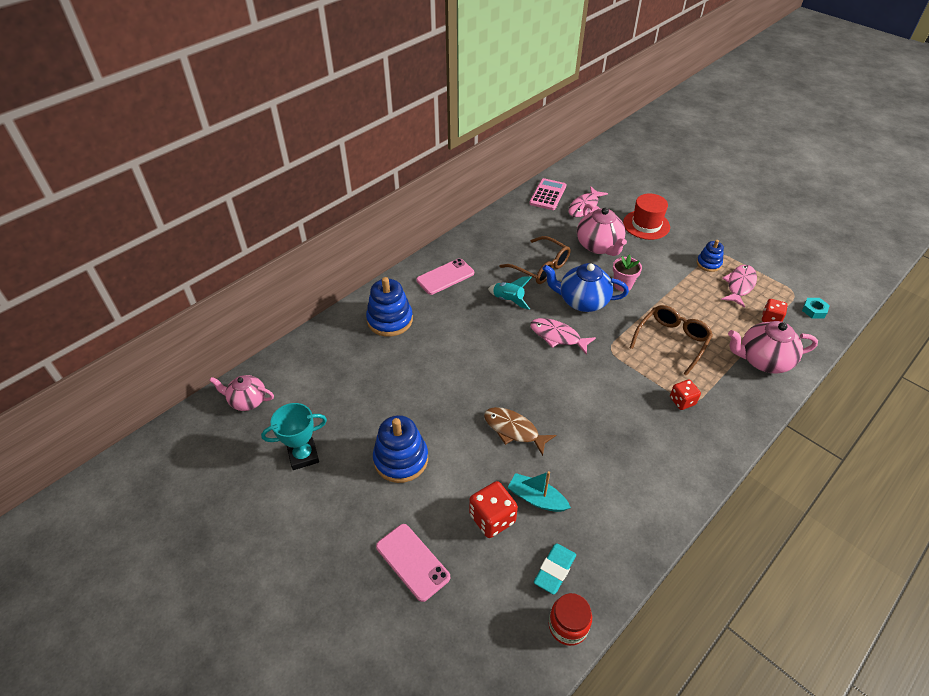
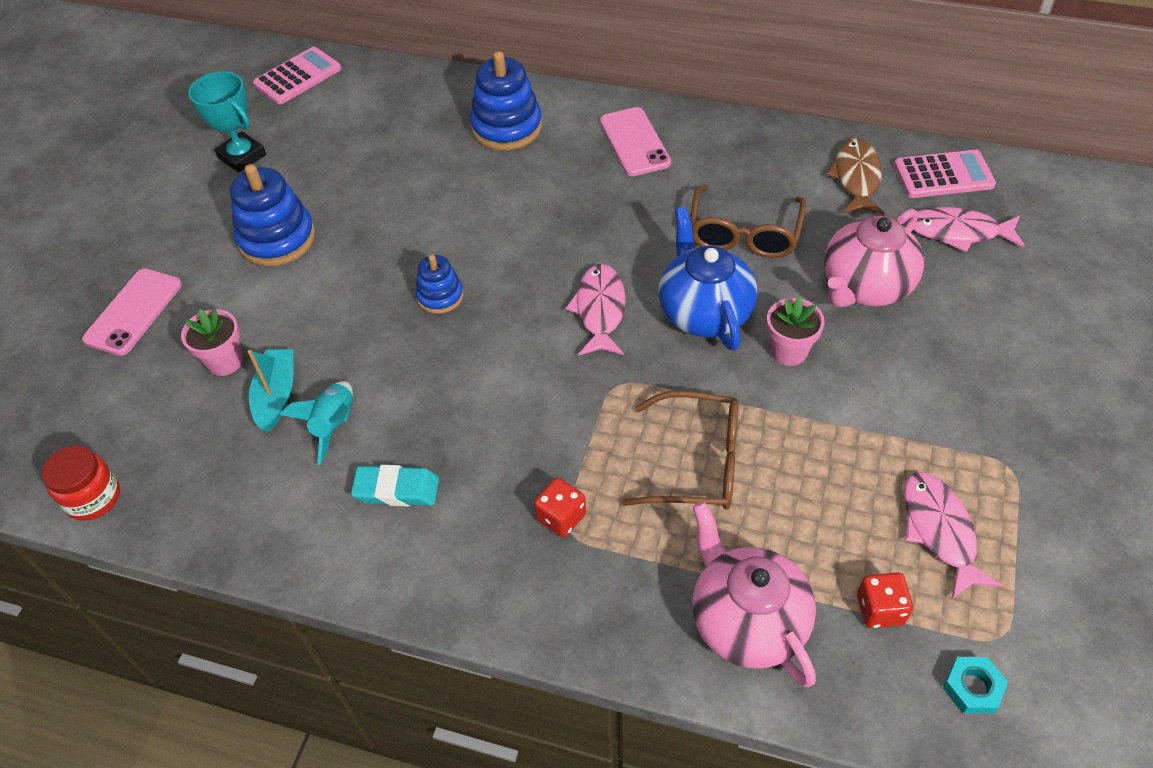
camera: 65 degrees right, 5 degrees up
(247, 401) = (298, 77): pink teapot -> pink calculator
(445, 277) = (634, 142): pink phone -> pink phone turned 45 degrees clockwise
(492, 518) = (225, 361): red dice -> pink flower pot
(508, 300) = (637, 226): turquoise rocket -> turquoise rocket (334, 425)
(514, 430) = (383, 328): brown fish -> brown fish (856, 178)
(554, 570) = (170, 455): turquoise eraser -> turquoise eraser (397, 490)
(646, 225) = (992, 332): red hat -> none
(708, 263) = (963, 462): blue stacking toy -> blue stacking toy (440, 296)
(739, 285) = (940, 531): pink fish -> pink fish turned 105 degrees counterclockwise

